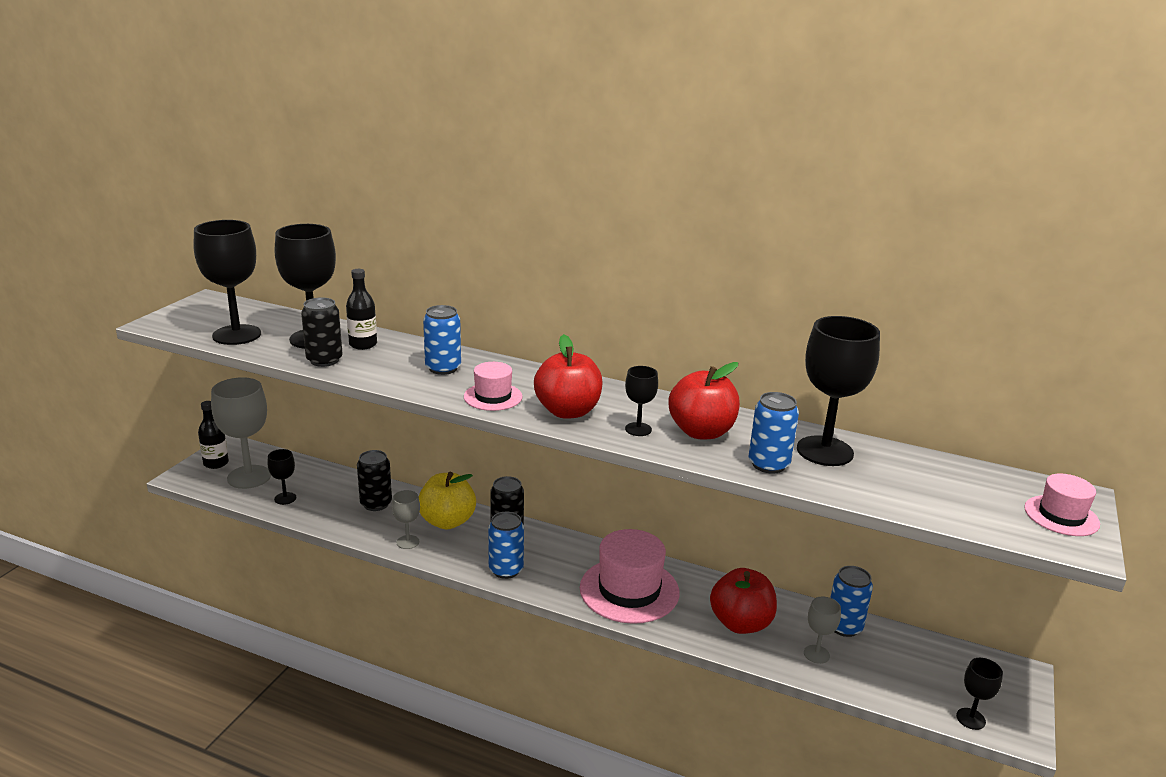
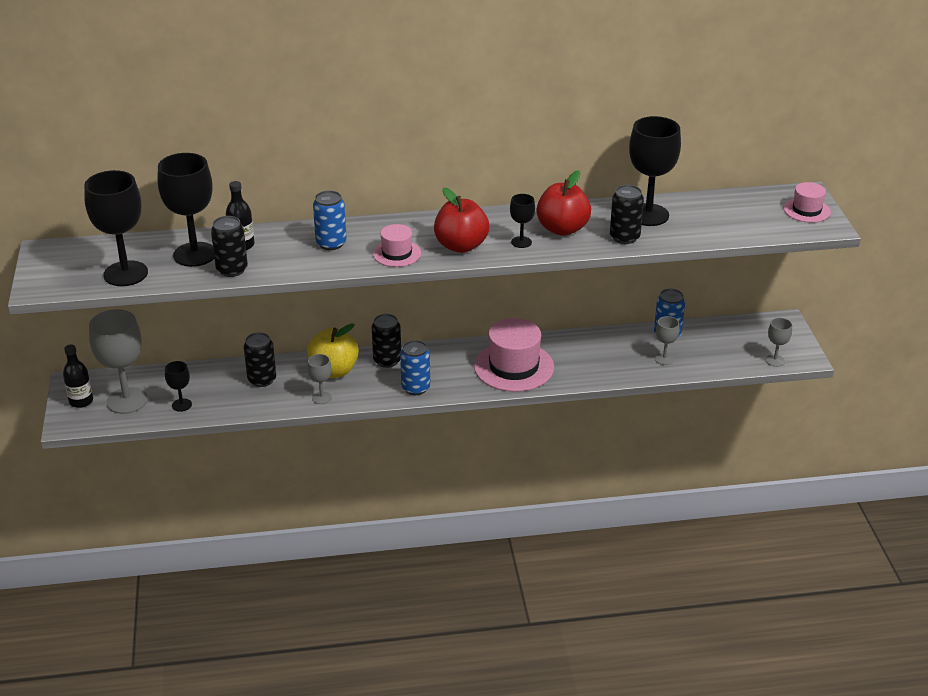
camera: 30 degrees left, 10 degrees up
(740, 623) = (603, 359): red apple -> none
(768, 464) = (624, 237): blue can -> black can
(970, 719) = (775, 360): black goblet -> grey goblet

